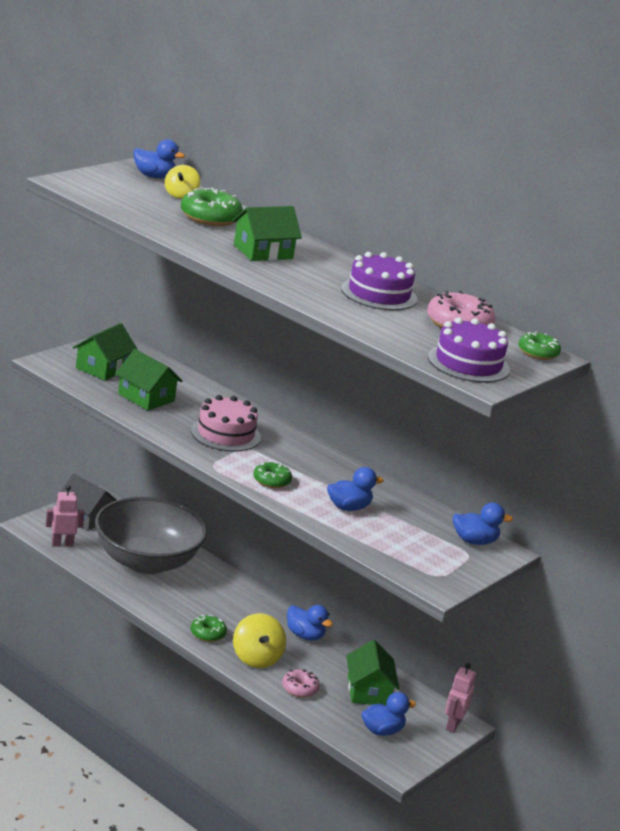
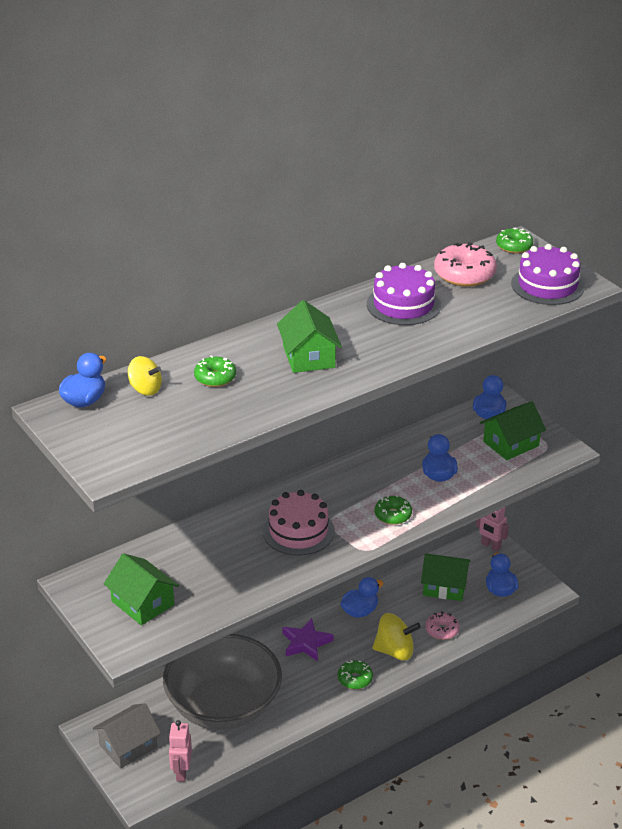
camera: 70 degrees left, 10 degrees up
(146, 397) = (216, 578): green house -> green house (511, 444)
(210, 218) = (215, 378): green donut -> green donut, size x0.61
(246, 604) = (306, 643): none -> purple star

